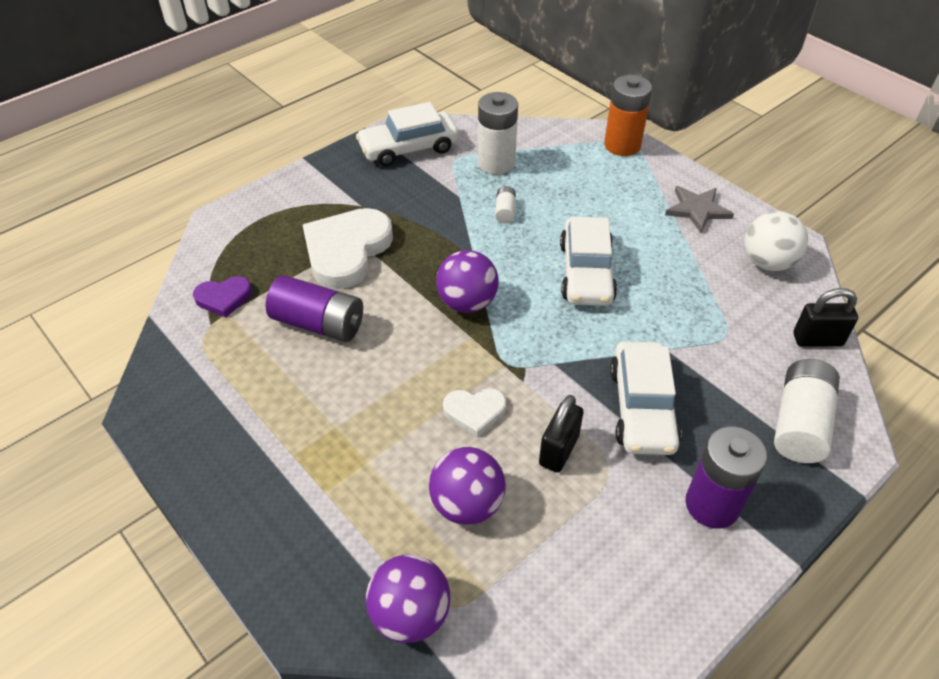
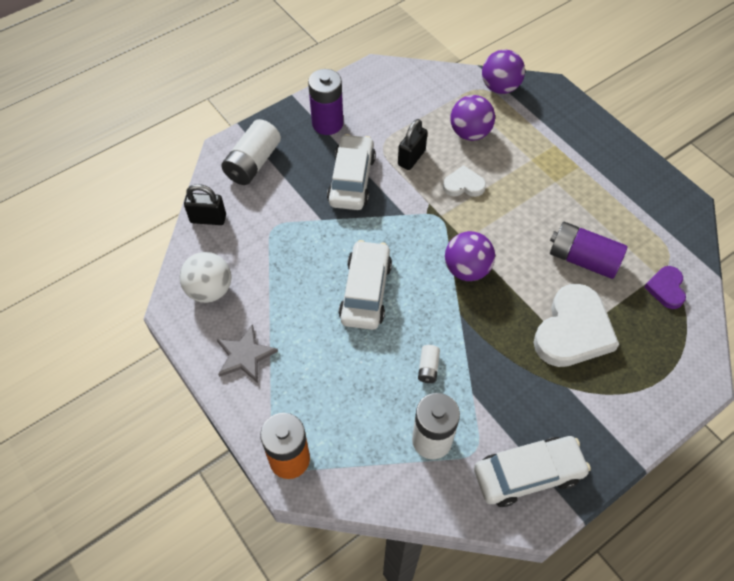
camera: 175 degrees left, 10 degrees up
(224, 298) = (666, 288): purple heart -> purple heart turned 75 degrees counterclockwise

